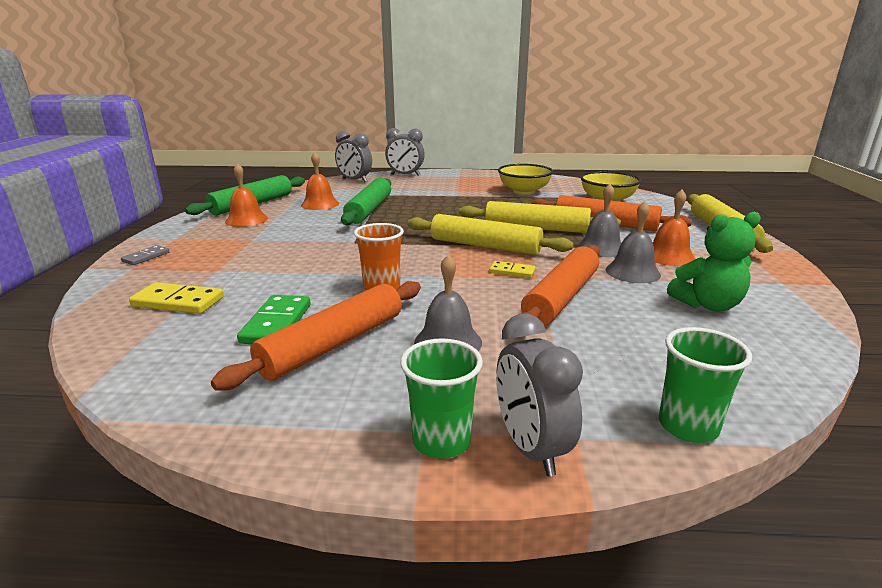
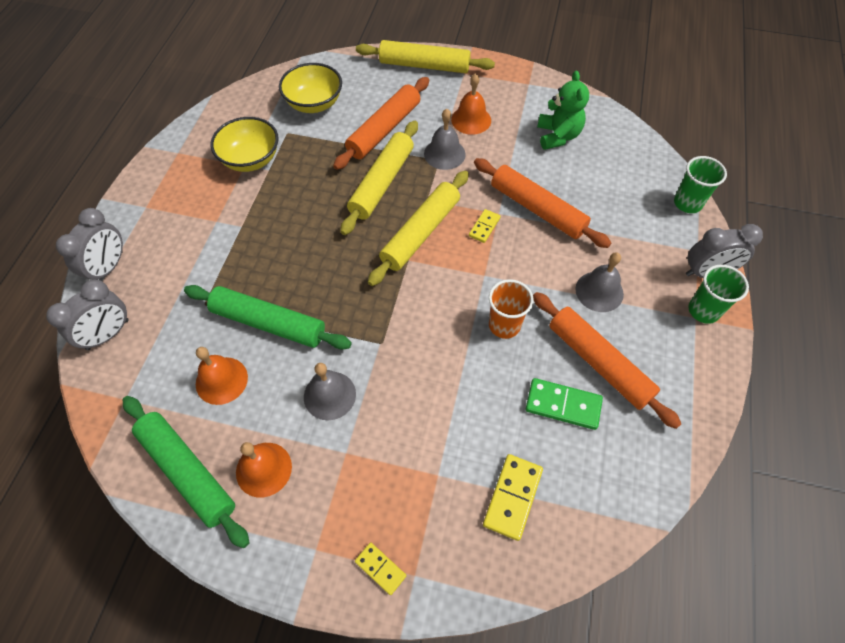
camera: 80 degrees left, 35 degrees up
(146, 257) = (380, 568): grey domino -> yellow domino
(632, 272) = (498, 152): grey bell -> grey bell (329, 395)

